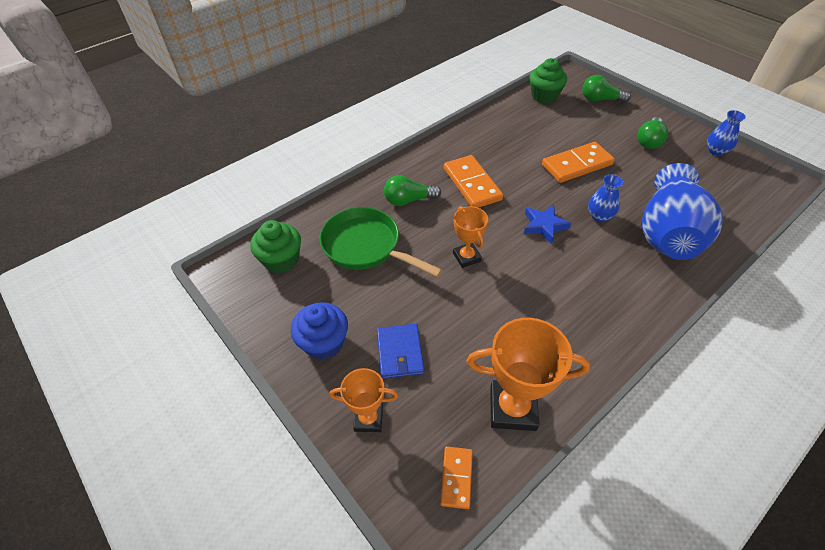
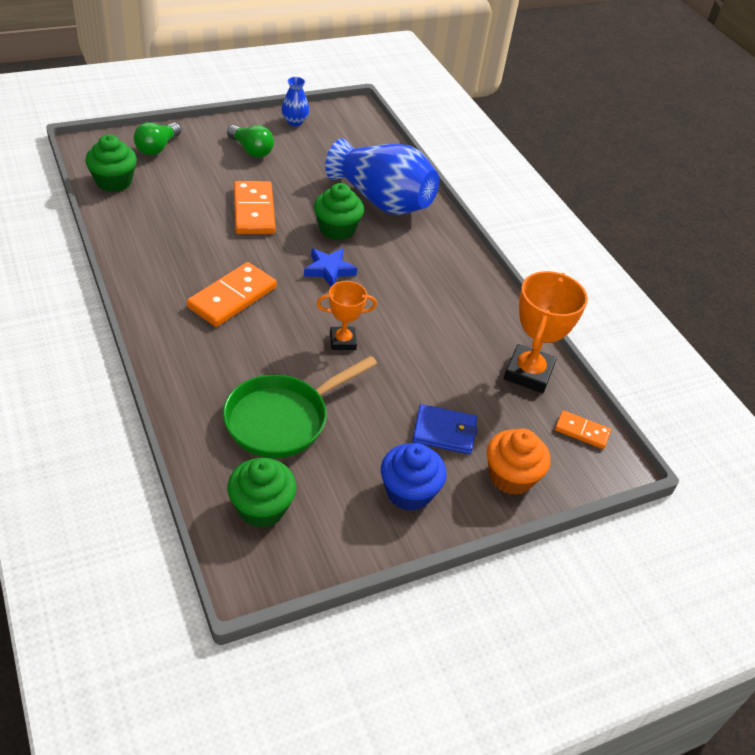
camera: 80 degrees left, 5 degrees down
(368, 419) = (511, 477): orange trophy -> orange cupcake
(409, 200) = (225, 359): green light bulb -> none
(472, 184) = (232, 297): orange domino -> orange domino turned 45 degrees counterclockwise
(599, 216) = (337, 229): blue vase -> green cupcake

